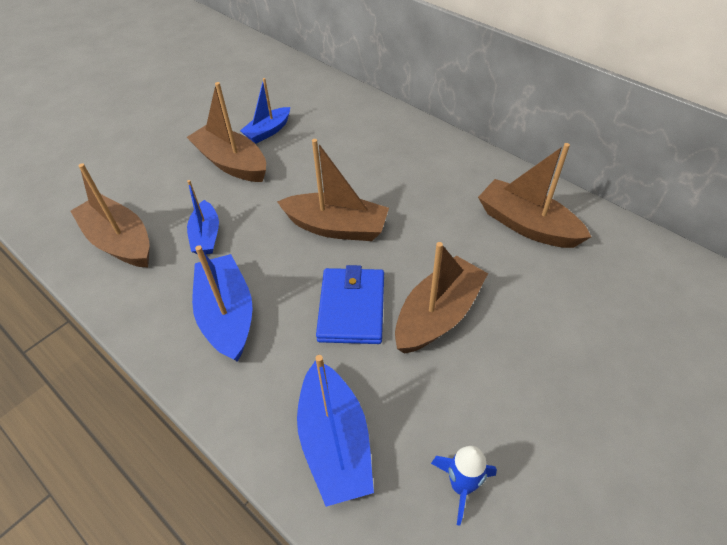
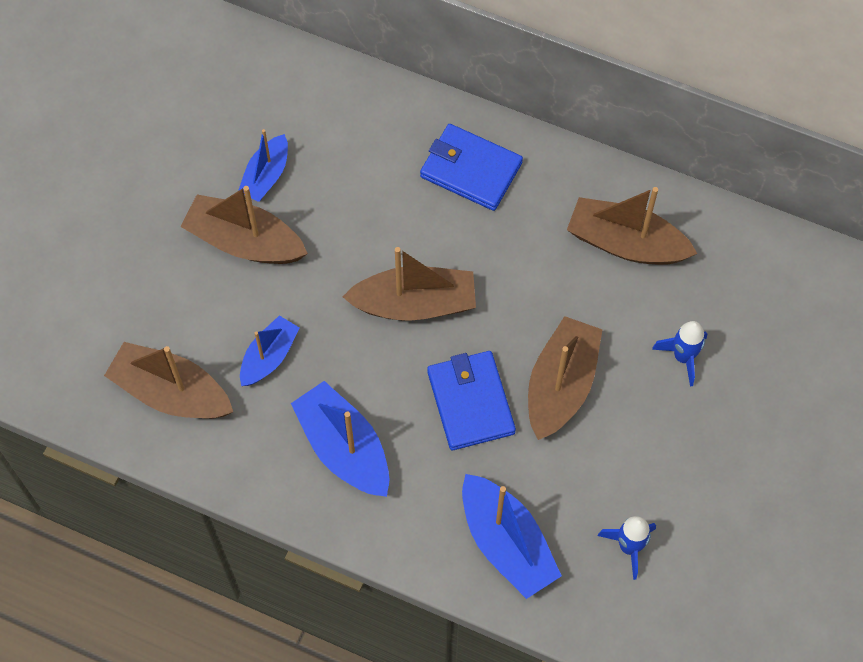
camera: 20 degrees left, 15 degrees up
(206, 236) = (269, 357): blue boat -> blue boat turned 120 degrees counterclockwise
(416, 155) = (470, 170): none -> blue wallet
(560, 321) = (683, 357): none -> blue rocket

